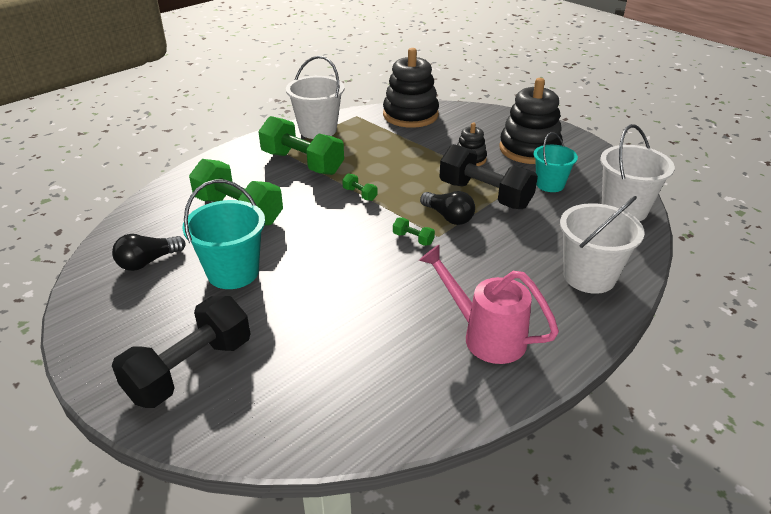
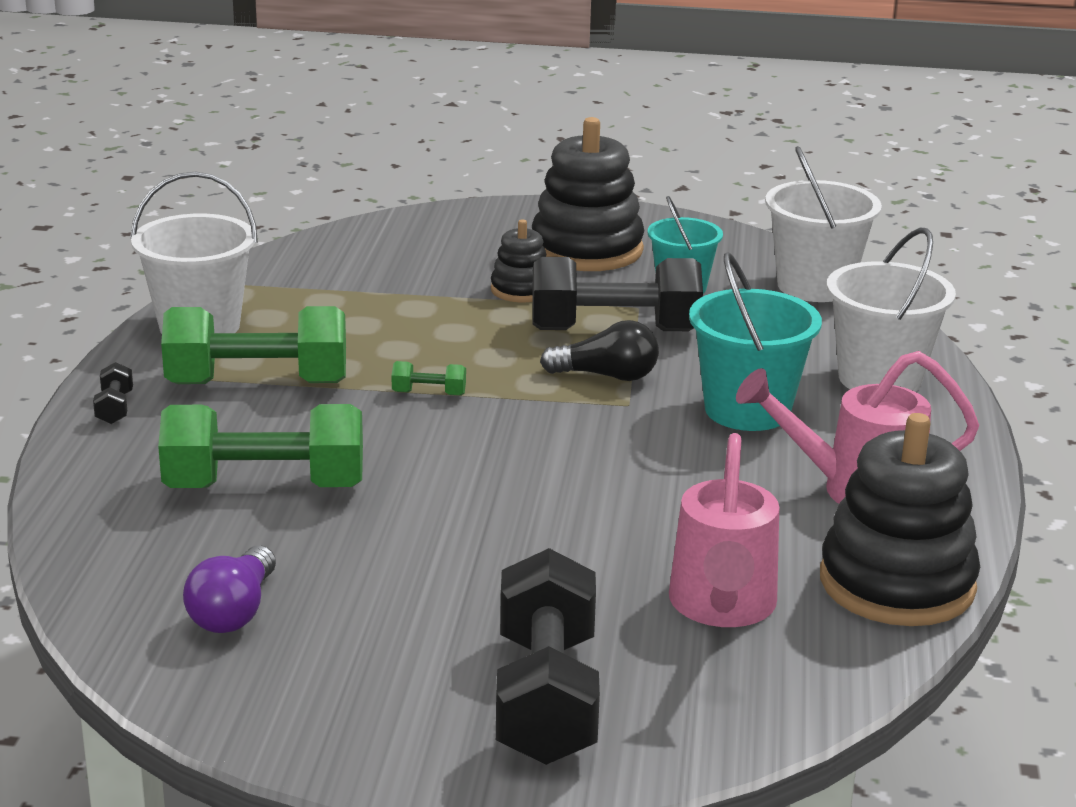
camera: 40 degrees left, 10 degrees down
(148, 262) = (234, 612): black light bulb -> purple light bulb
(233, 272) = (404, 566): turquoise bucket -> turquoise bucket (747, 410)
(239, 154) = (115, 408): none -> black dumbbell
(326, 367) = (721, 608): none -> pink watering can
(410, 115) = (327, 255): black stacking toy -> black stacking toy (897, 583)
(413, 239) = (600, 421): green dumbbell -> none

